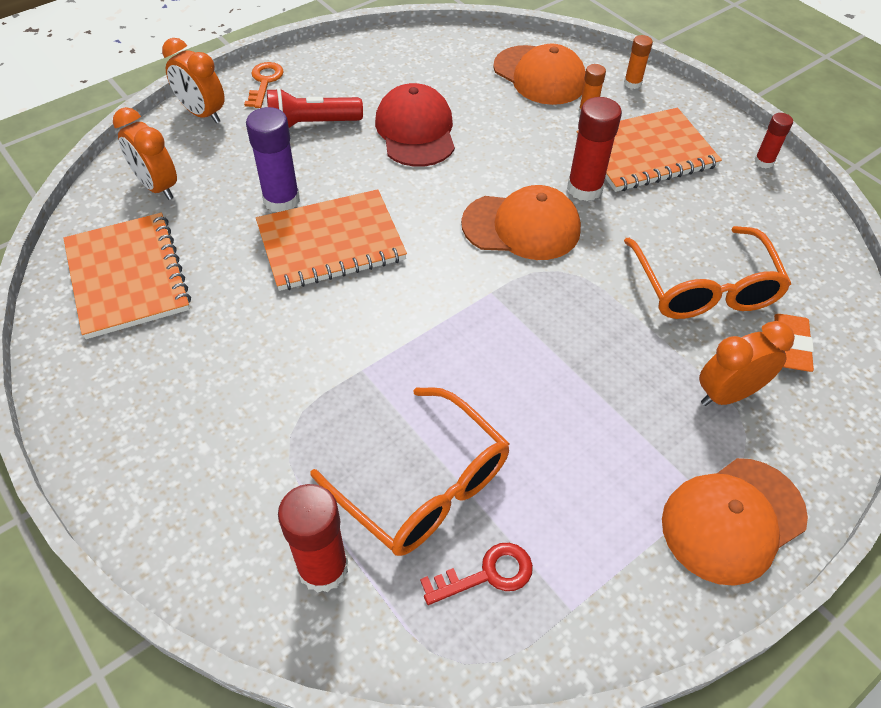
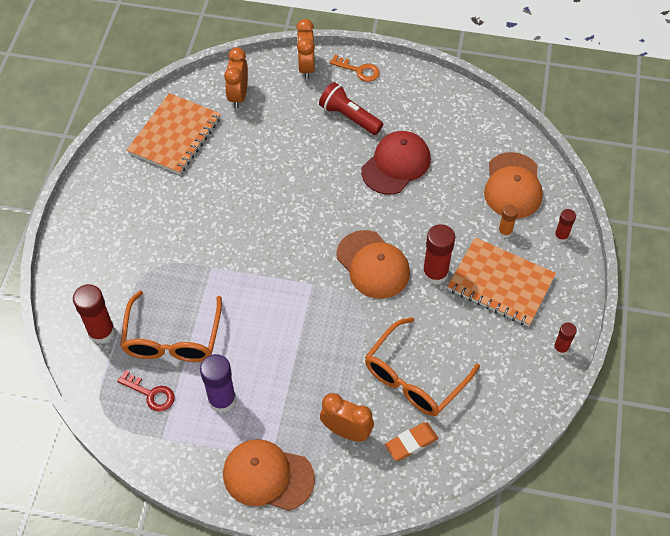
camera: 50 degrees right, 5 degrees up
(264, 82) = (359, 70): orange key -> orange key turned 60 degrees clockwise
(281, 200) = (282, 150): purple glue stick -> purple glue stick (222, 399)
(331, 243) = (275, 193): orange notebook -> none
(632, 83) = (561, 236): orange glue stick -> red glue stick

